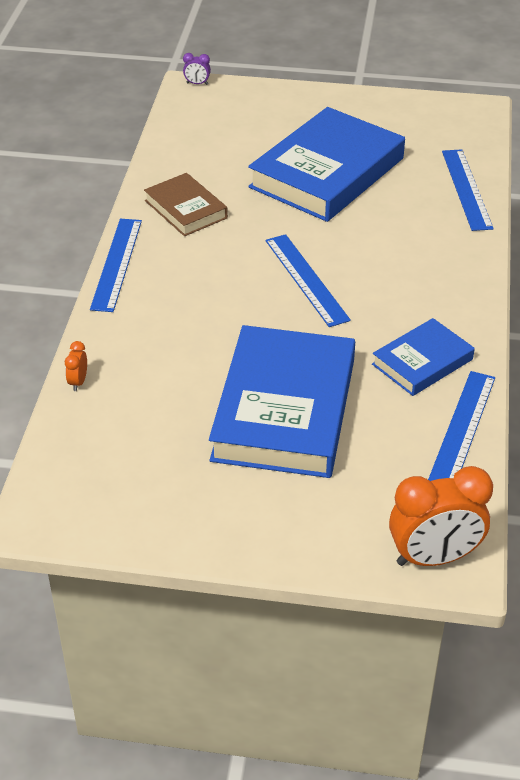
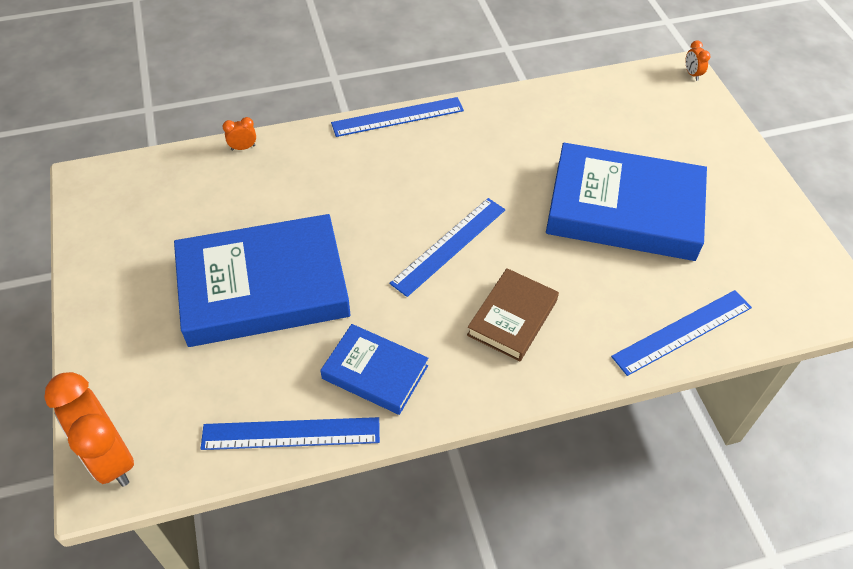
camera: 65 degrees right, 10 degrees up
(186, 209) = (498, 132): brown book -> brown book (512, 318)
(197, 84) = (692, 74): purple clock -> orange clock

